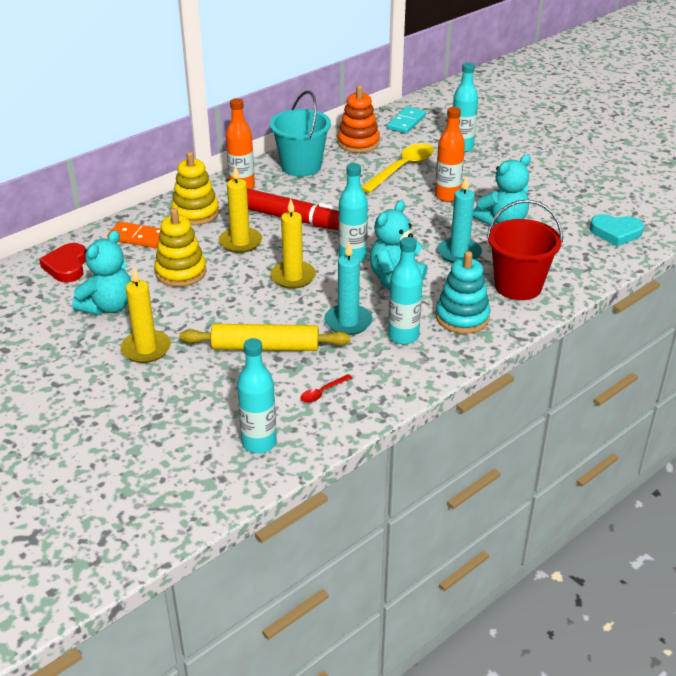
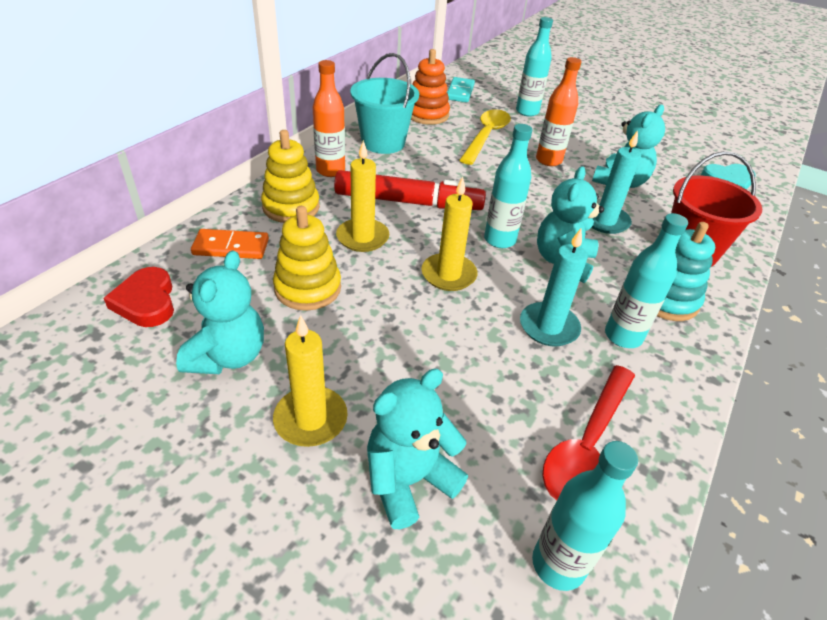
camera: 20 degrees left, 5 degrees up
(191, 389) = (409, 480): none -> turquoise teddy bear
(265, 347) = (472, 384): yellow rolling pin -> none
(322, 393) = (586, 445): red spoon -> red spoon, size x2.26

